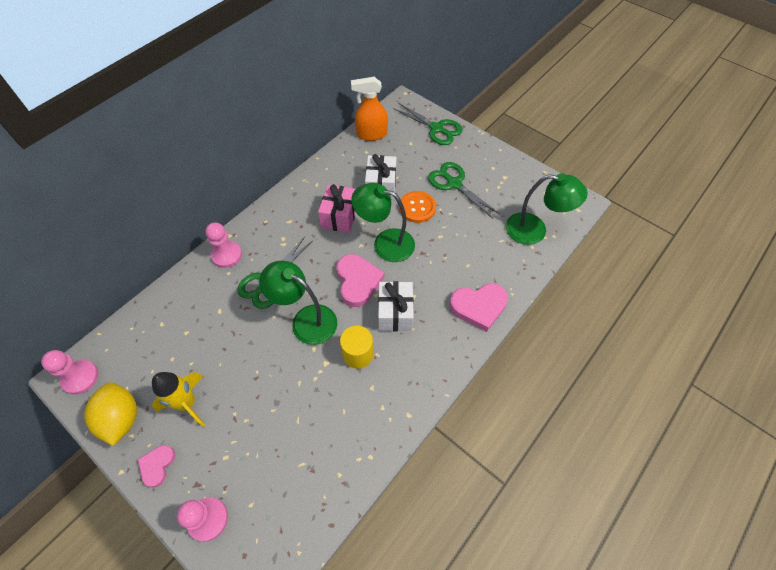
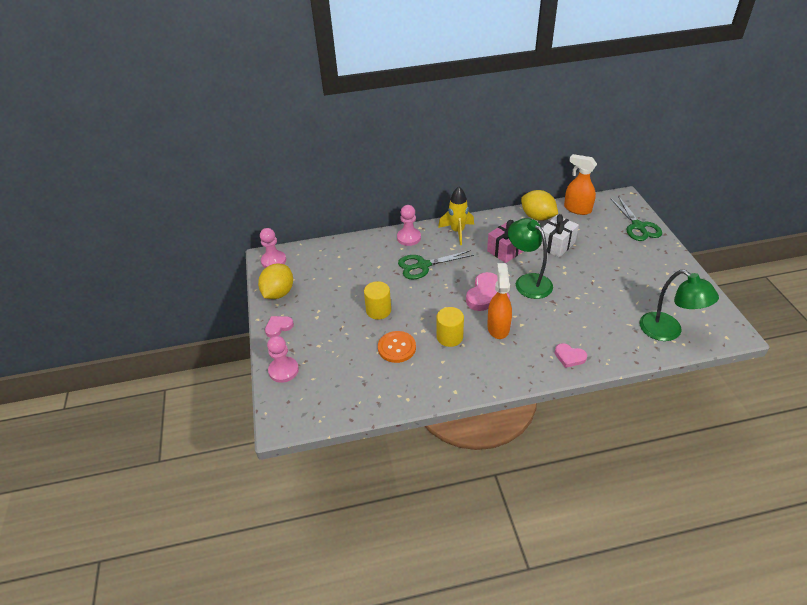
camera: 40 degrees right, 15 degrees down
(187, 403) = (320, 305): yellow rocket -> yellow rocket (457, 232)
(261, 368) = (378, 310): none -> yellow cylinder
(306, 320) = (430, 299): green lamp -> none
(341, 162) = (537, 217): none -> yellow lemon
(395, 313) = (498, 327): white gift -> orange spray bottle
(417, 207) = (574, 271): orange button -> orange button (396, 348)
(454, 183) = (621, 269): green scissors -> none
(479, 307) = (569, 357): pink heart -> pink heart, size x0.58

